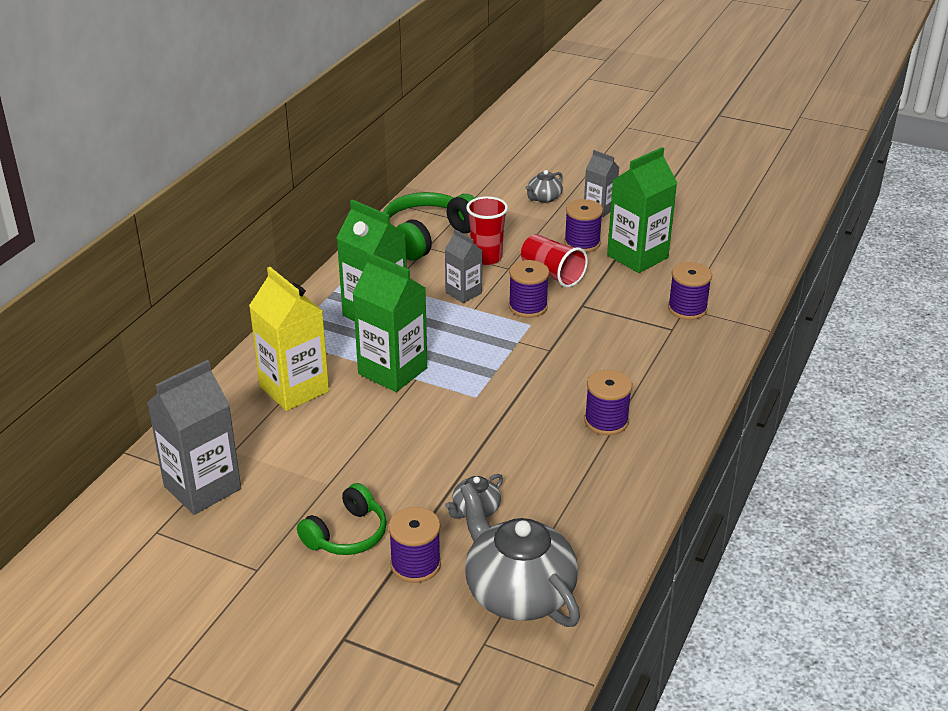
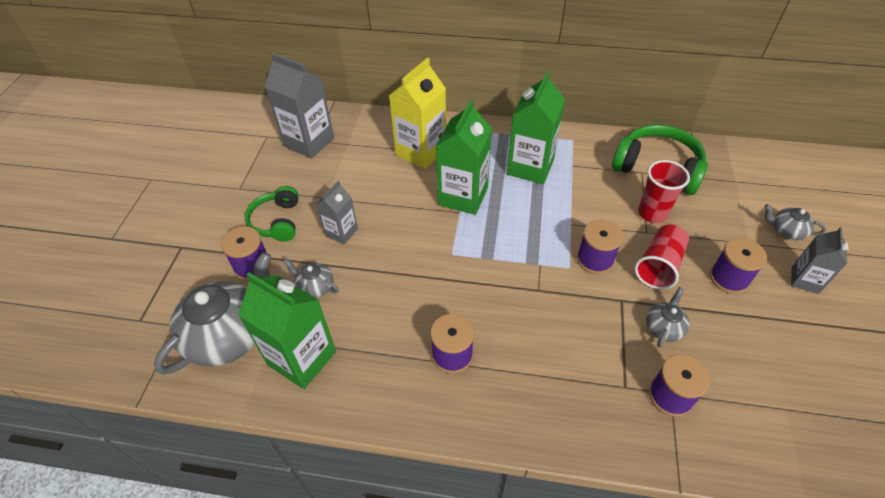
camera: 75 degrees right, 15 degrees up
(347, 534) = (277, 221): green headphones -> green headphones turned 60 degrees clockwise
(463, 293) = (589, 211): grey carton -> grey carton (341, 232)
(620, 292) = (663, 327): none -> grey teapot
(637, 256) = (738, 331): green carton -> green carton (302, 358)

